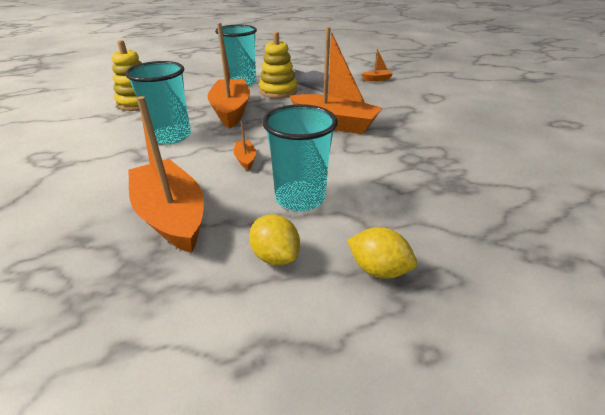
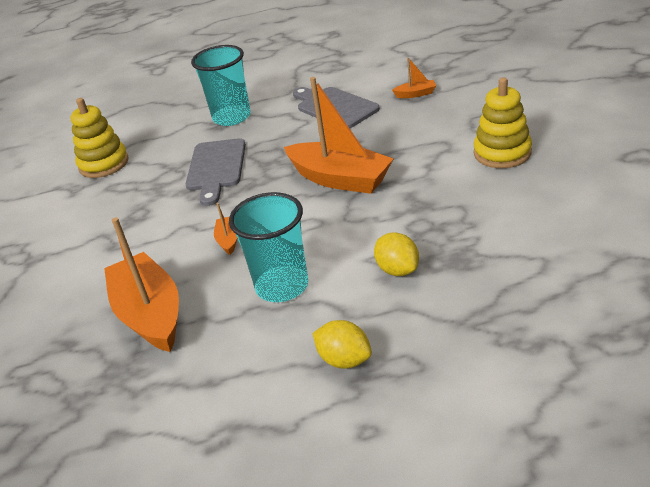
camera: 10 degrees right, 0 degrees up
(171, 136) = (145, 213): turquoise cup -> none
(231, 111) = (216, 168): orange boat -> grey cutting board
(275, 256) = (248, 351): yellow lemon -> yellow lemon (397, 270)
(278, 91) = (278, 129): yellow stacking toy -> yellow stacking toy (502, 153)

